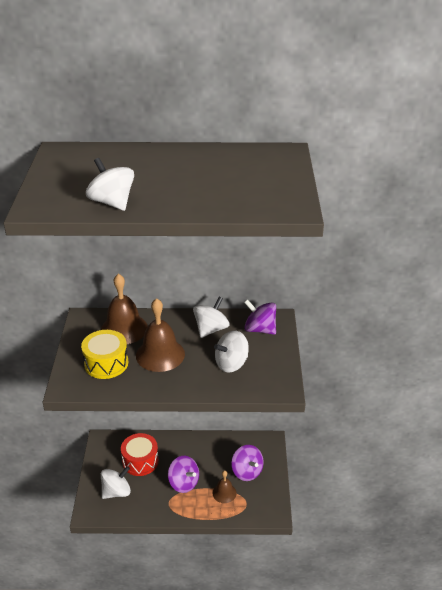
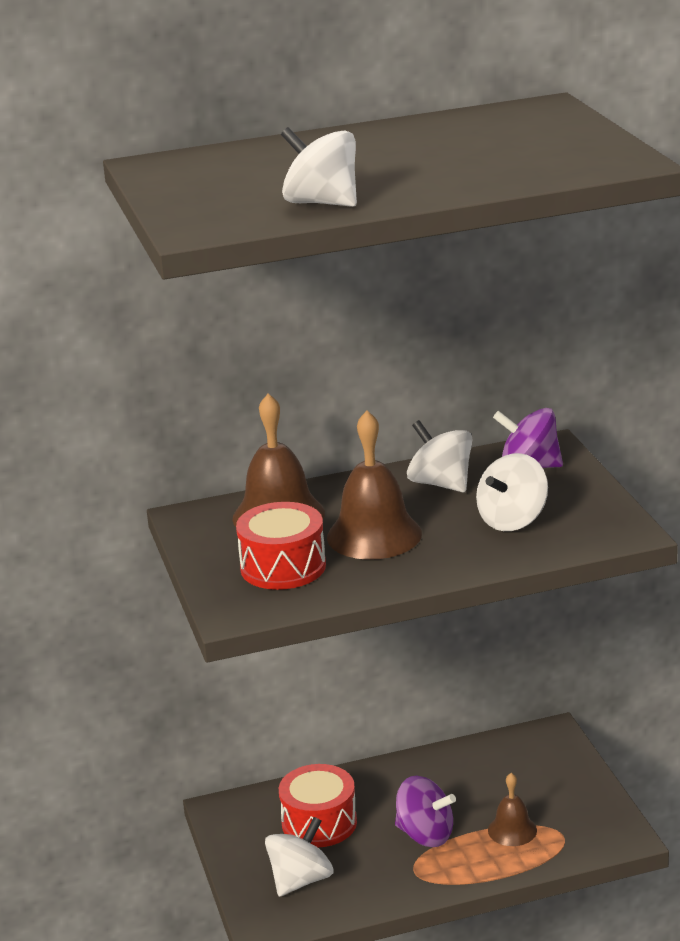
camera: 15 degrees left, 10 degrees down
(106, 363) = (283, 567): yellow drum -> red drum
(211, 329) = (441, 484): white spinning top -> white spinning top turned 60 degrees counterclockwise
(247, 471) = (536, 788): purple spinning top -> none

